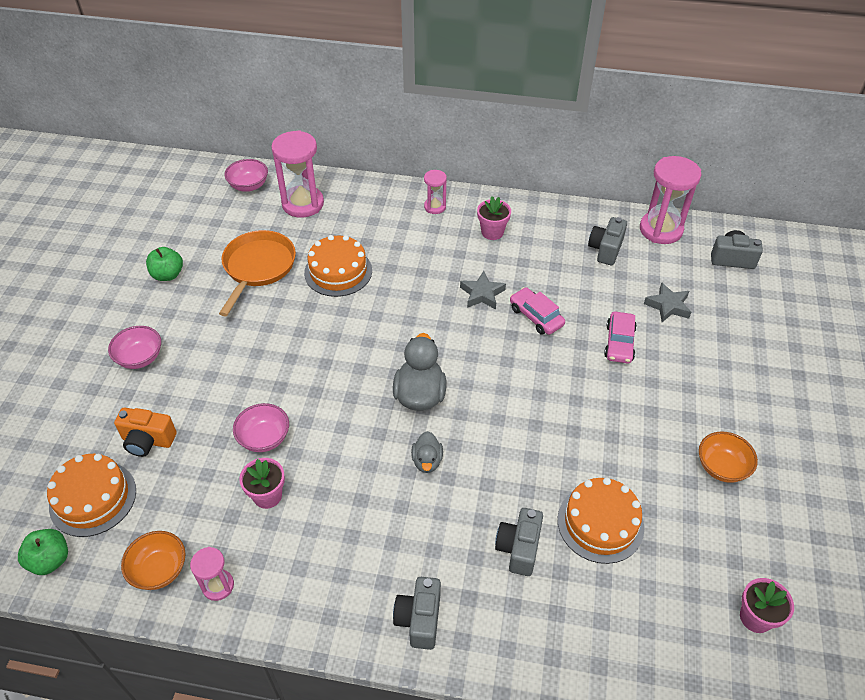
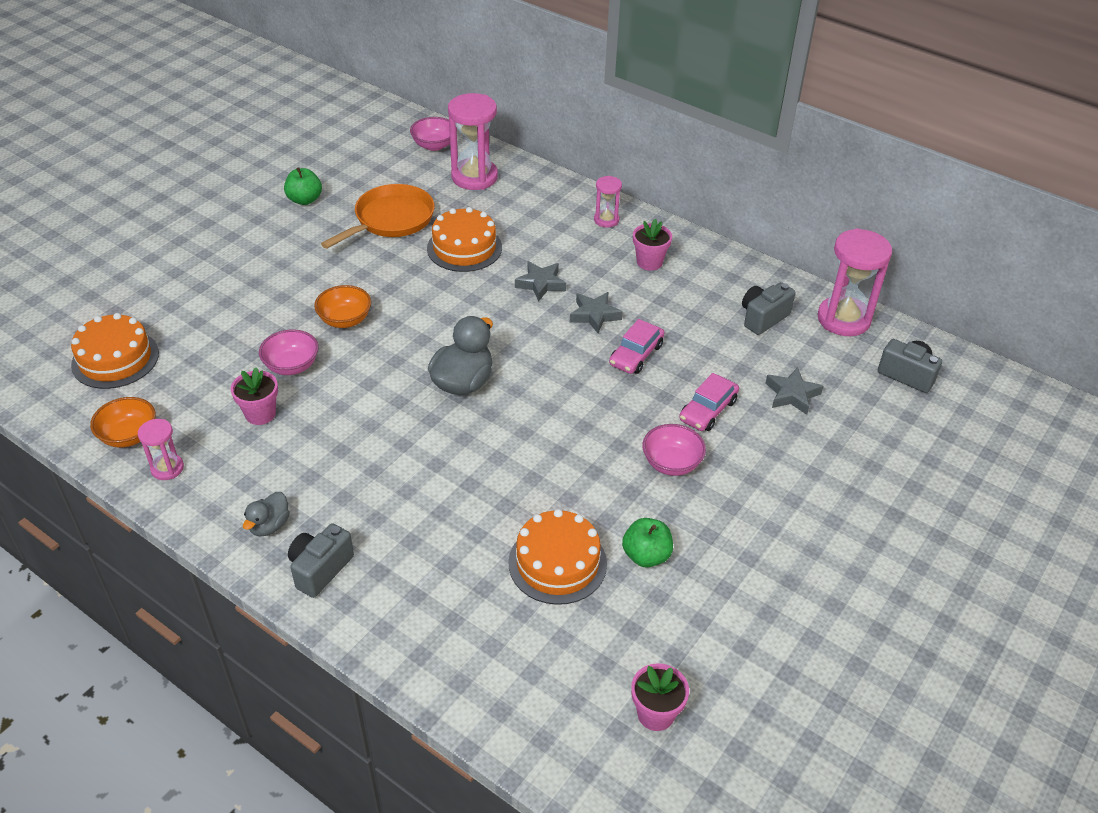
camera: 25 degrees right, 5 degrees down
(50, 560) = (49, 393): green apple -> green apple (646, 556)
(140, 358) = (232, 261): pink bowl -> pink bowl (671, 463)
(148, 441) = (191, 330): orange camera -> none
(422, 282) = (541, 284): none -> grey star
(427, 461) = (427, 442): grey duck -> grey duck (269, 526)
(519, 548) = (458, 550): grey camera -> none
(536, 316) = (636, 355): pink car -> pink car turned 135 degrees counterclockwise
(721, 467) = (730, 566): orange bowl -> orange bowl (345, 320)

